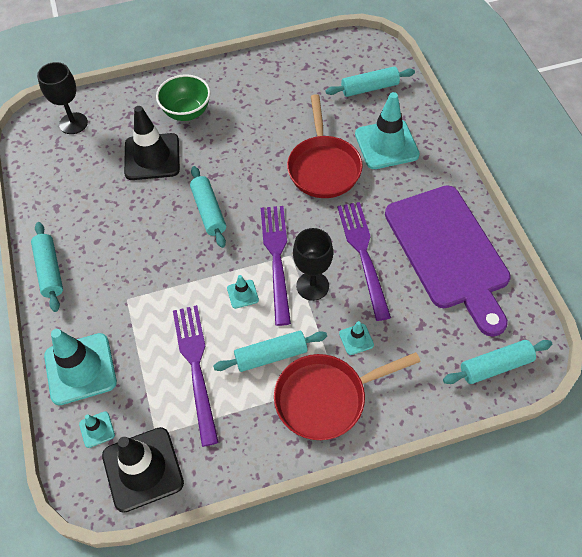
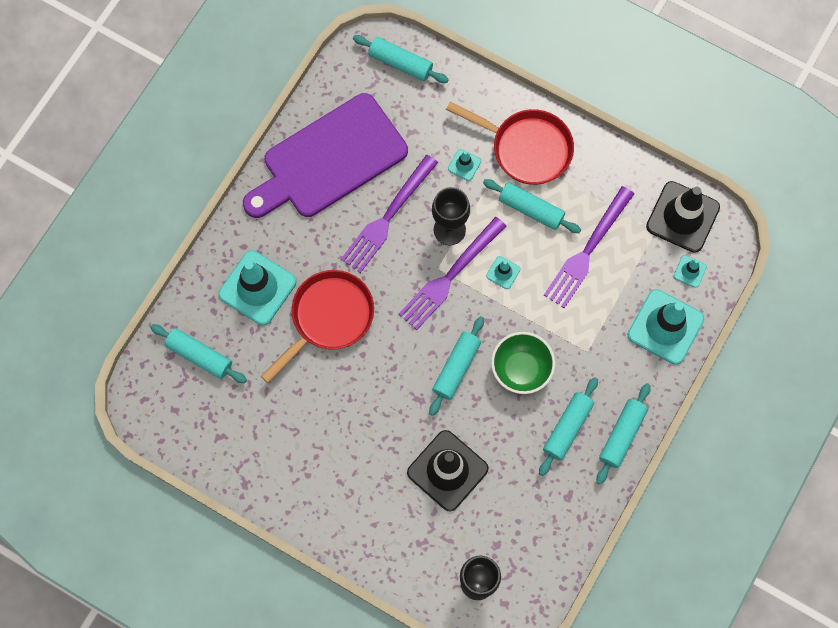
camera: 135 degrees left, 15 degrees up
(94, 242) = (567, 428): none -> turquoise rolling pin
(187, 112) = (372, 491): green bowl -> green bowl (521, 369)
(448, 252) = (329, 159): purple cutting board -> purple cutting board turned 150 degrees counterclockwise

